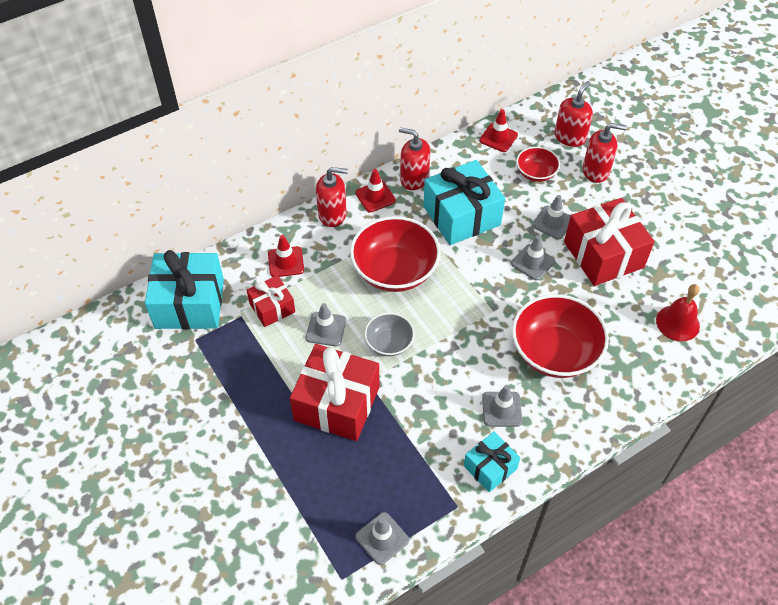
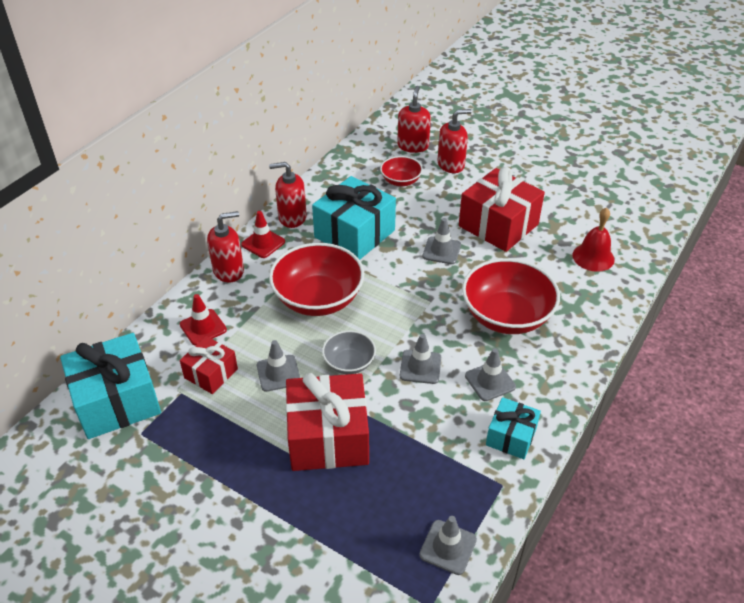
camera: 25 degrees left, 10 degrees down
(498, 138) = (351, 163): red traffic cone -> none
(552, 222) = (439, 214): grey traffic cone -> grey traffic cone (420, 367)

